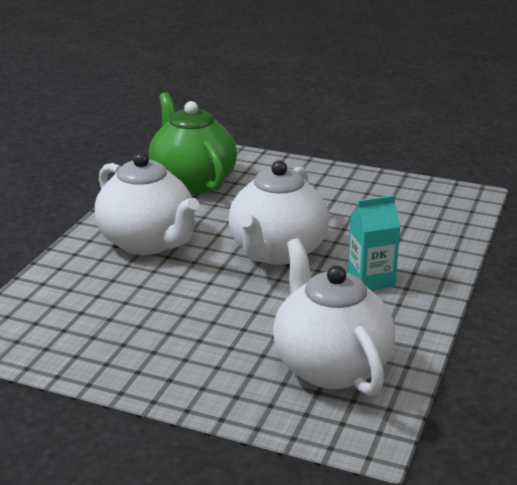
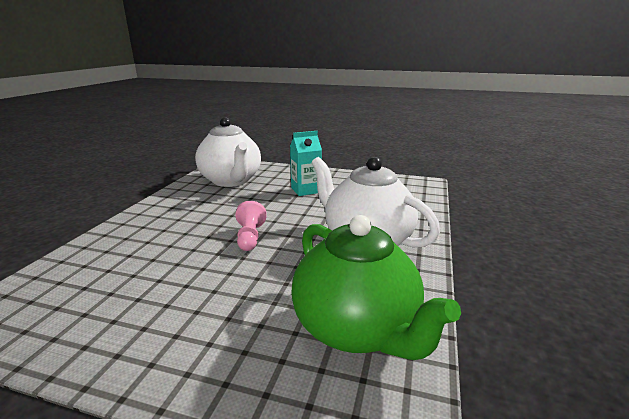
camera: 175 degrees right, 5 degrees down
(277, 252) = (250, 237): white teapot -> pink pawn
(371, 279) = (181, 220): turquoise carton -> turquoise carton (306, 190)

